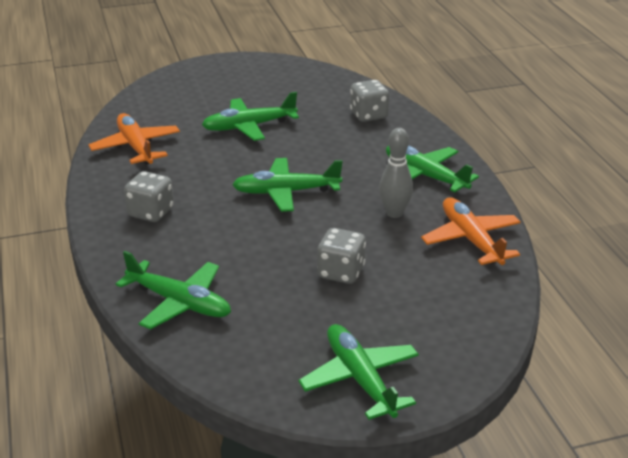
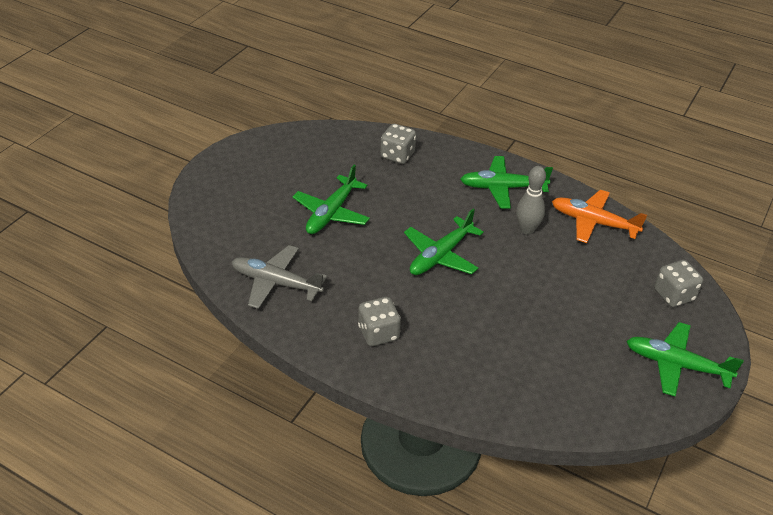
camera: 45 degrees left, 10 degrees up
(136, 147) = (276, 283): orange plane -> grey plane
(179, 302) = (507, 391): green plane -> none
(341, 272) = (562, 297): grey dice -> grey dice (673, 295)

